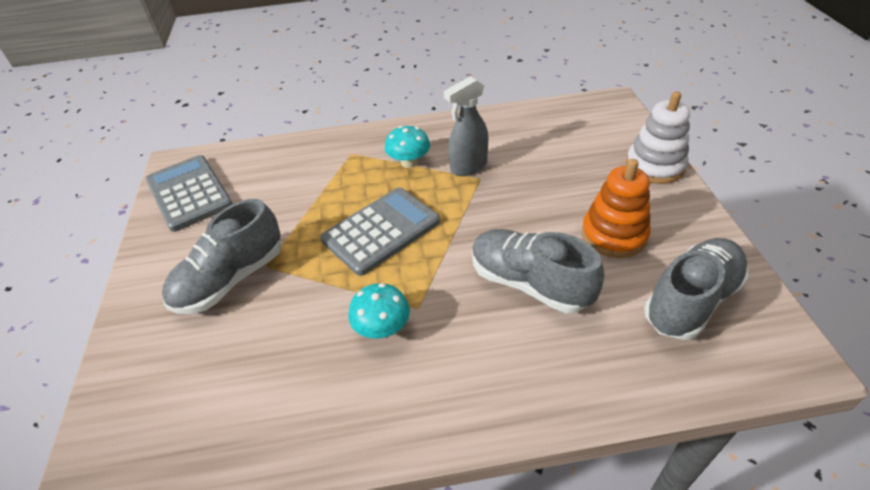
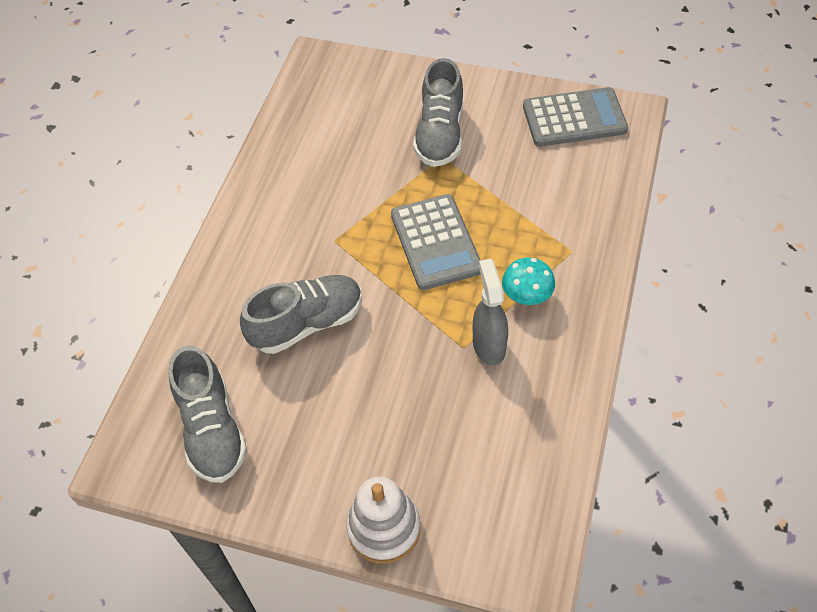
camera: 115 degrees right, 10 degrees up
(231, 279) = (440, 134): grey shoe -> grey shoe turned 150 degrees counterclockwise
(382, 328) = (330, 213): turquoise mushroom -> none
(614, 235) = (316, 419): orange stacking toy -> none

